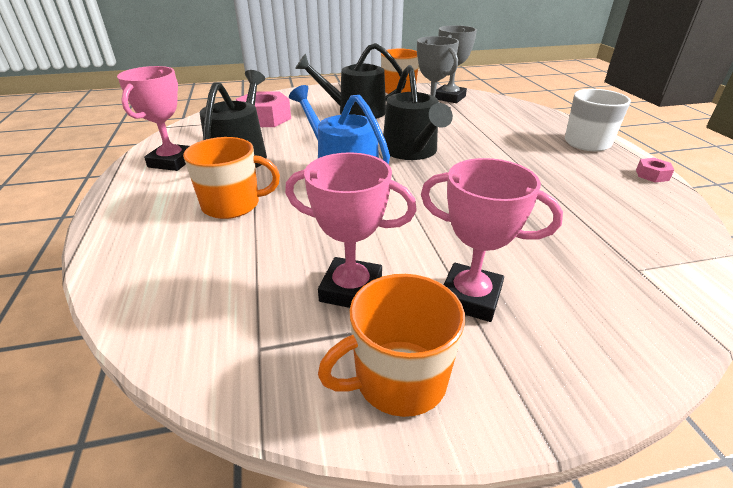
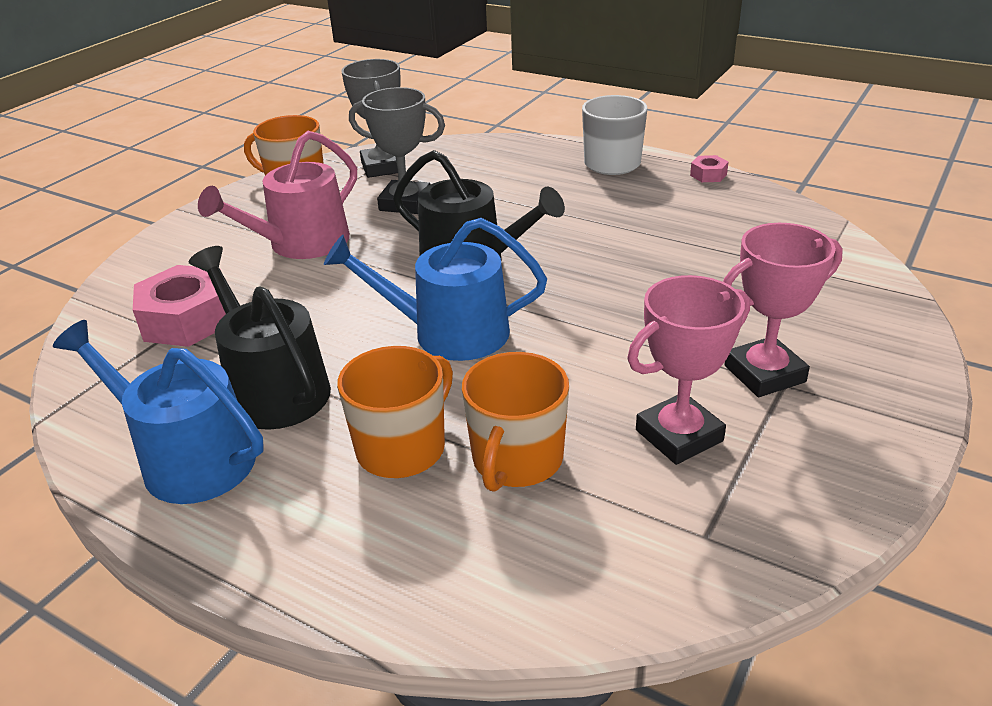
camera: 45 degrees left, 0 degrees up
(172, 162) = (188, 458): pink trophy -> blue watering can
(356, 111) = (301, 244): black watering can -> pink watering can
(398, 379) = (824, 468): orange mug -> orange mug (516, 460)

